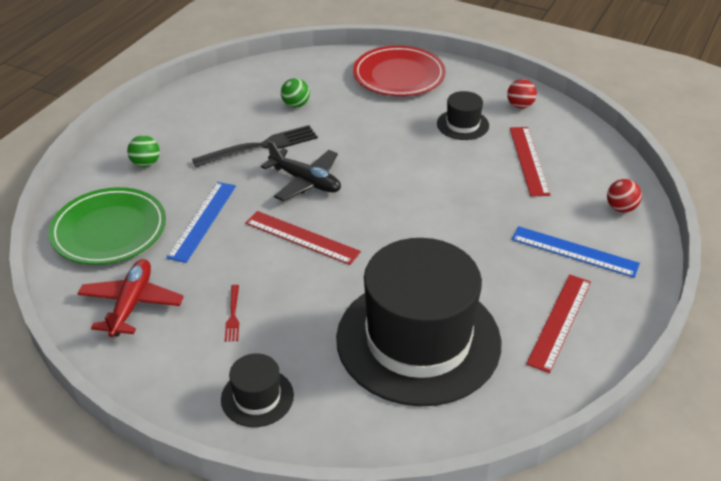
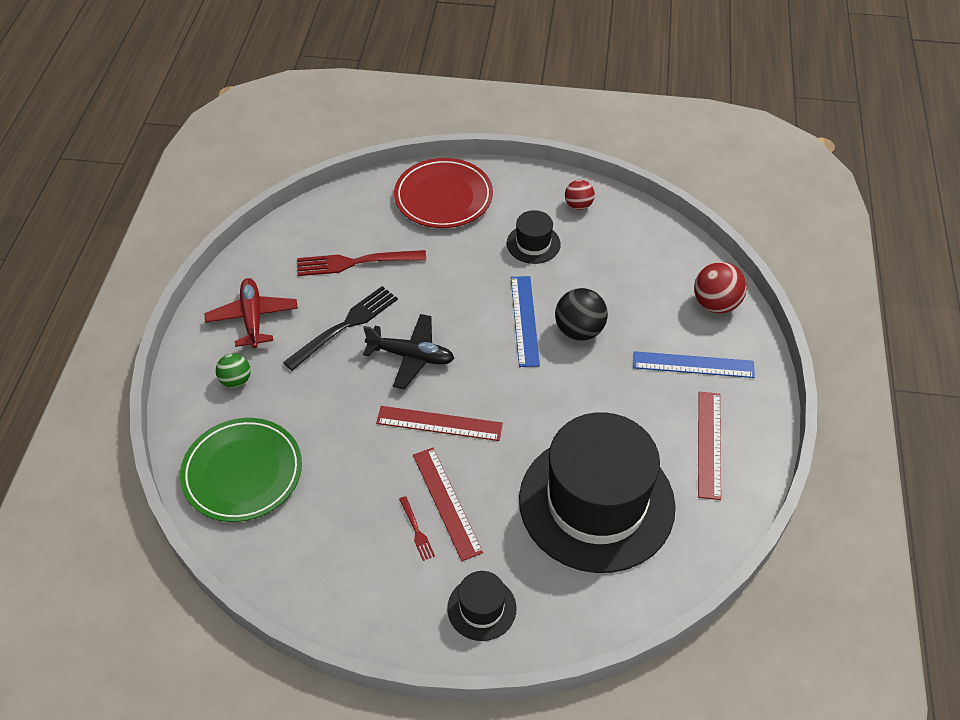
camera: 20 degrees left, 10 degrees up
(131, 304) = (312, 549): red plane -> red plane (253, 318)
(202, 220) = (331, 433): blue ruler -> blue ruler (524, 320)
(296, 105) = (355, 263): green ball -> red fork
(472, 198) = (579, 330): none -> black ball
(529, 160) = (613, 271): red ruler -> red ruler (447, 502)
(620, 208) = (715, 304): red ball -> red ball, size x1.58

